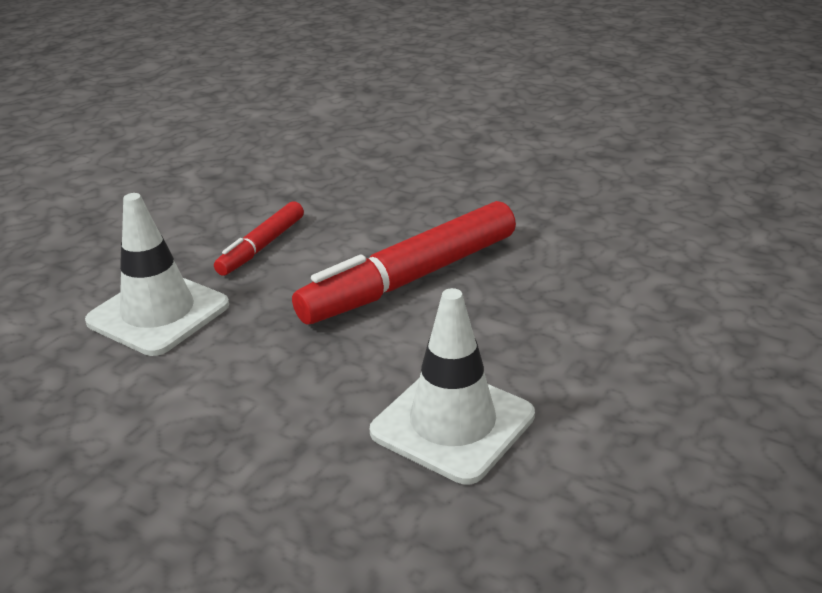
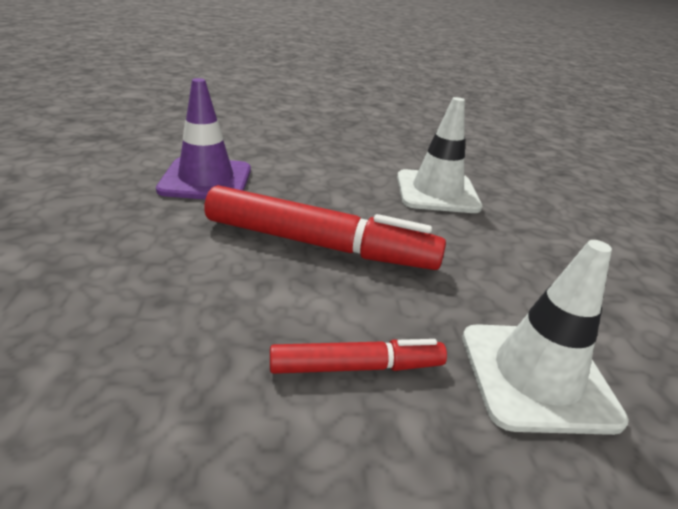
camera: 130 degrees left, 0 degrees up
(600, 249) = (206, 180): none -> purple traffic cone

